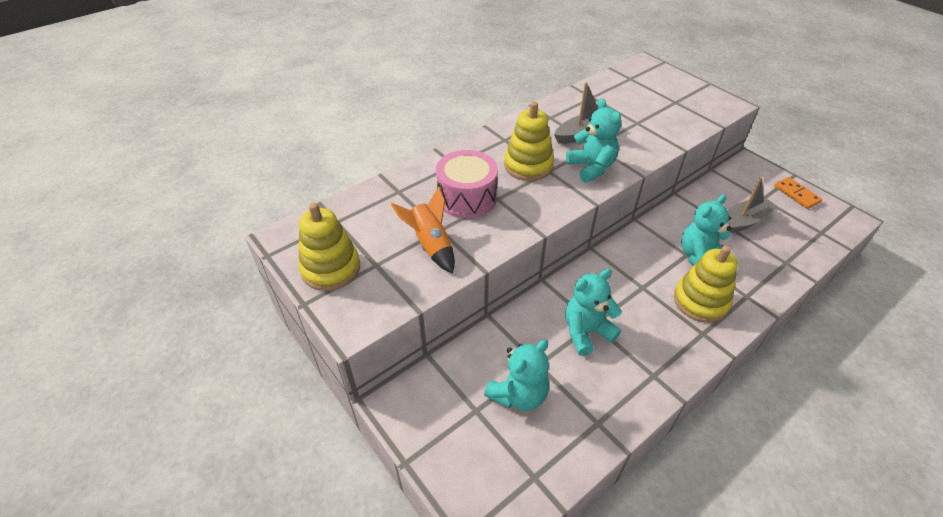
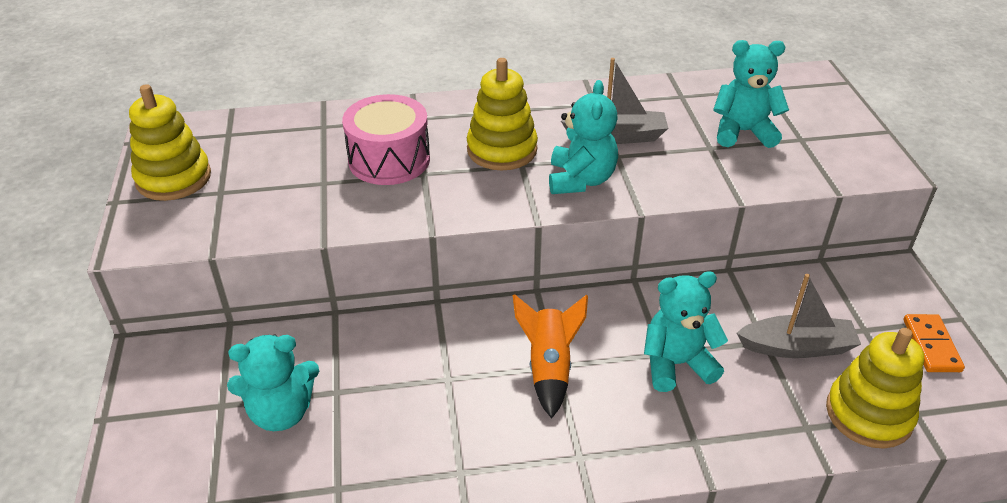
camera: 30 degrees right, 5 degrees down
(431, 245) = (295, 194): orange rocket -> orange rocket (549, 368)
(586, 332) = (428, 383): turquoise teddy bear -> turquoise teddy bear (743, 132)
(700, 301) = (618, 418): yellow stacking toy -> yellow stacking toy (869, 414)

